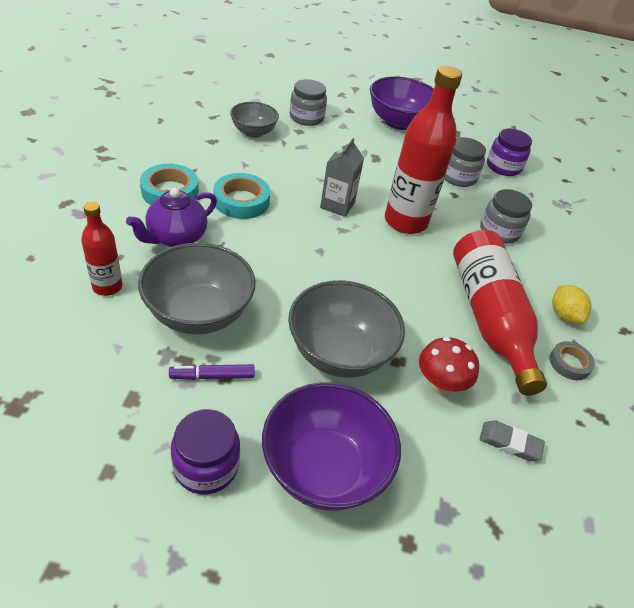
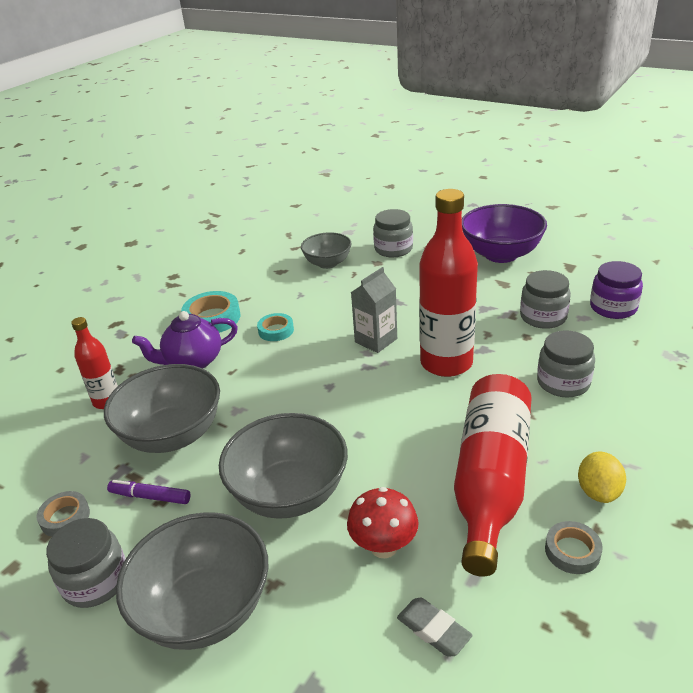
camera: 30 degrees right, 10 degrees down
(135, 411) = (65, 517): none -> grey tape
(206, 466) = (95, 581): purple jar -> grey jar
(241, 201) = (276, 330): turquoise tape -> turquoise tape, size x0.61
(324, 468) = (205, 609): purple bowl -> grey bowl

